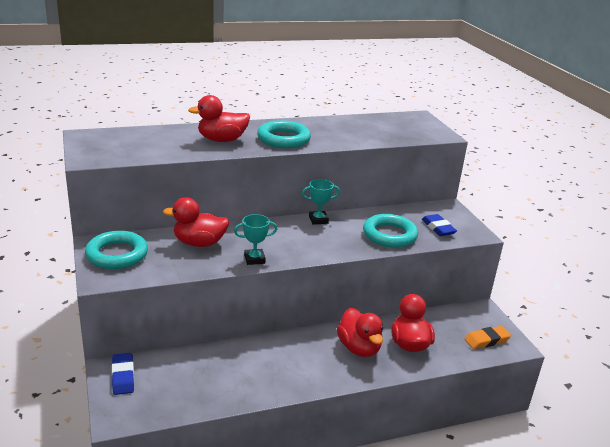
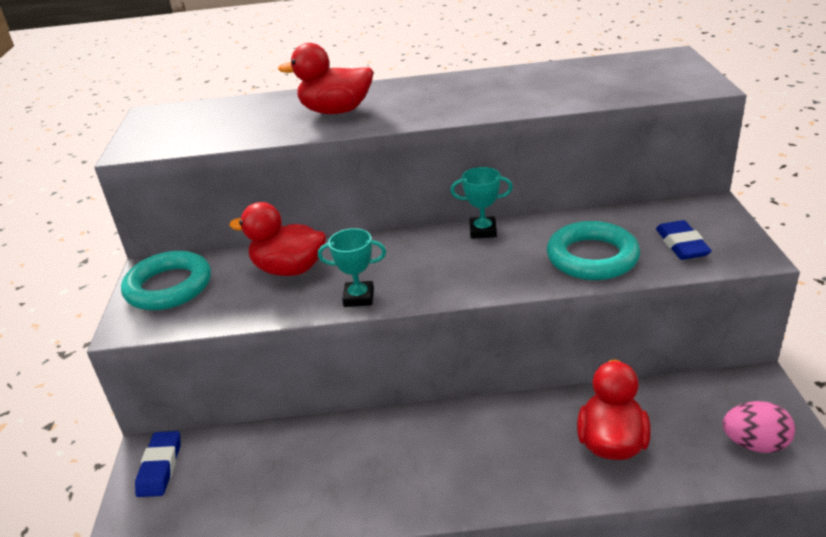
camera: 20 degrees right, 5 degrees up
(283, 139) = (430, 105): turquoise ring -> none
(359, 348) = (523, 444): red duck -> none
(486, 340) = (754, 444): orange eraser -> pink egg

